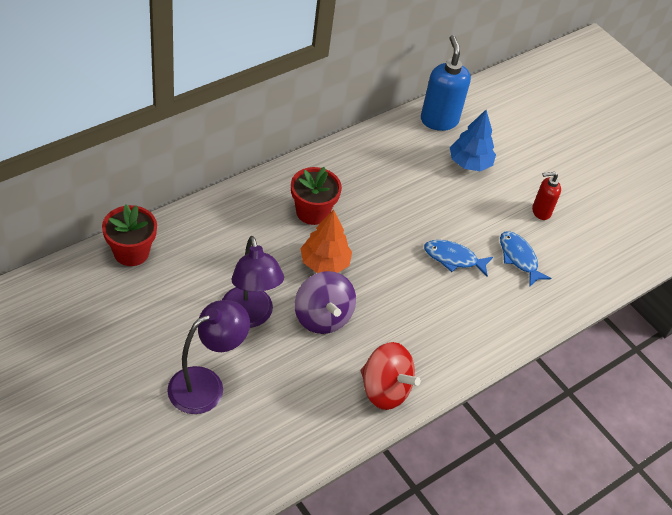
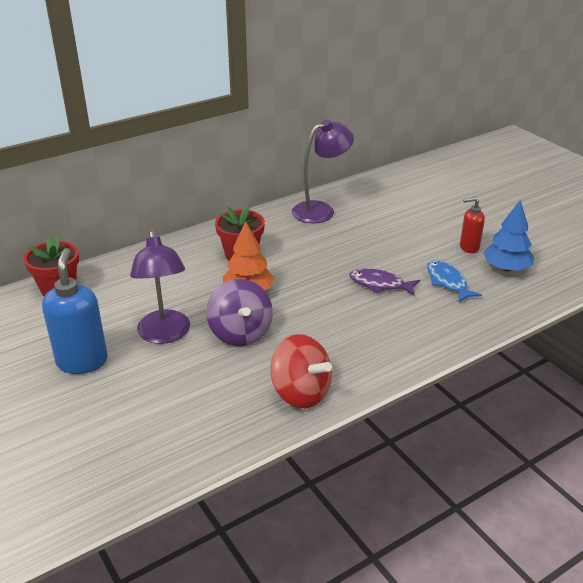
camera: 10 degrees right, 15 degrees down
(206, 384) = (108, 392): purple lamp -> purple lamp (320, 210)
(439, 120) = (369, 189): blue soap dispenser -> blue soap dispenser (82, 361)
(453, 258) = (380, 284): blue fish -> purple fish
(469, 163) = (397, 216): blue tree -> blue tree (506, 268)

